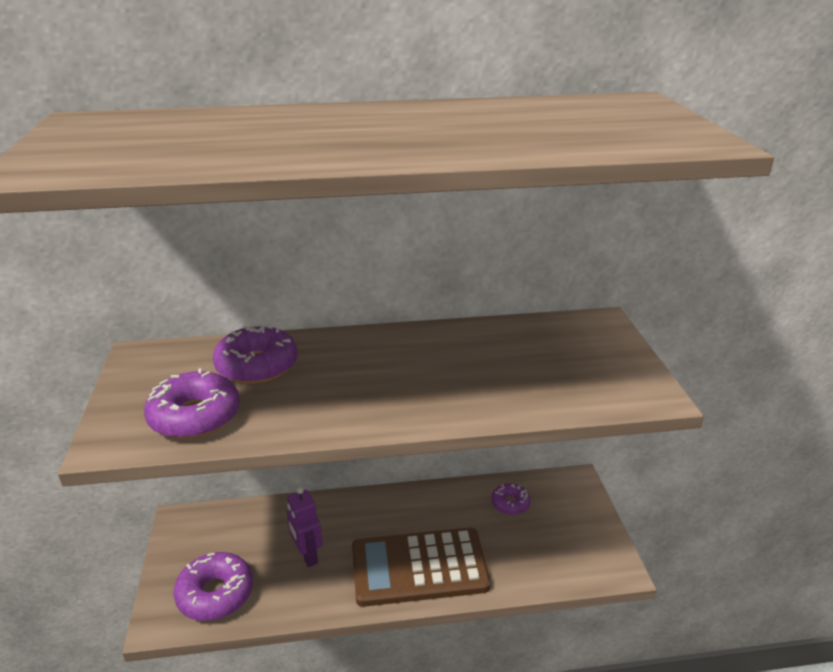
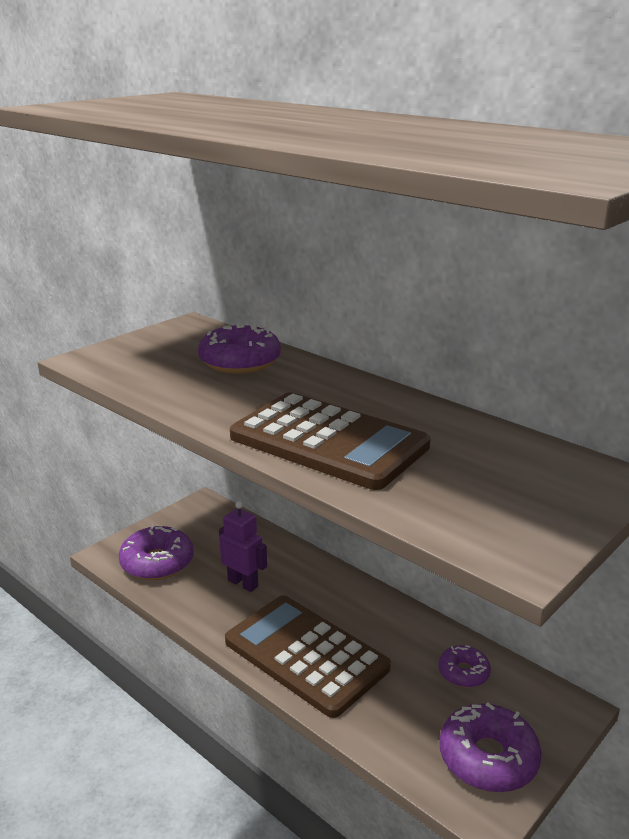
camera: 50 degrees right, 5 degrees down
(195, 416) = (148, 370): purple donut -> purple donut (488, 758)
(307, 555) = (243, 583): purple robot -> purple robot turned 105 degrees clockwise
(442, 391) = (328, 442): none -> brown calculator

